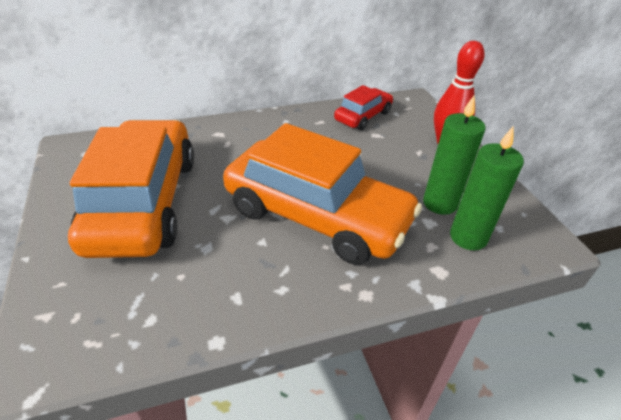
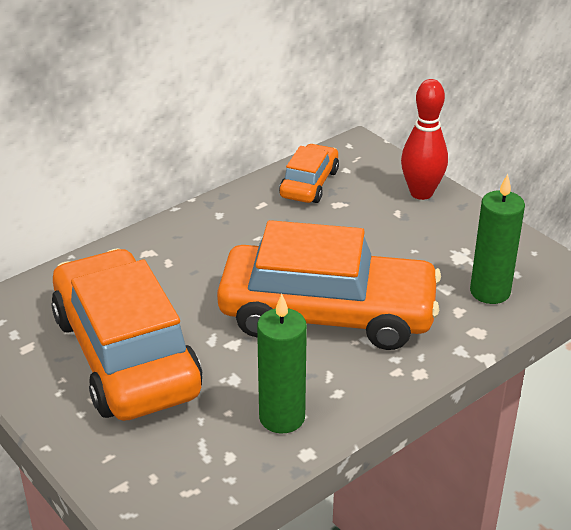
camera: 20 degrees left, 5 degrees down
(363, 116) = (309, 184): red car -> orange car
(440, 203) = (447, 265): green candle -> green candle (282, 417)

